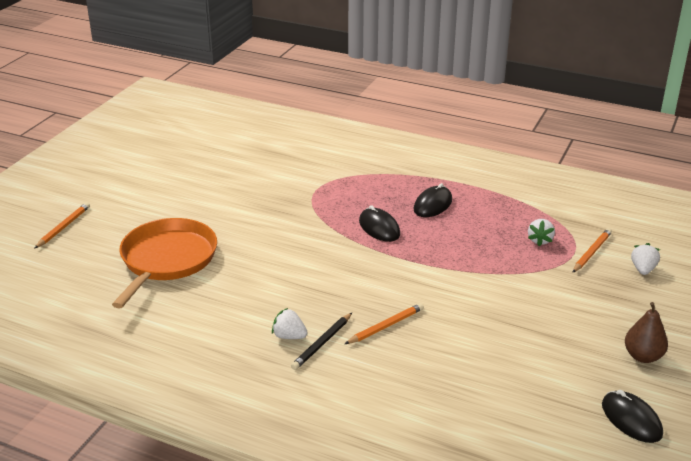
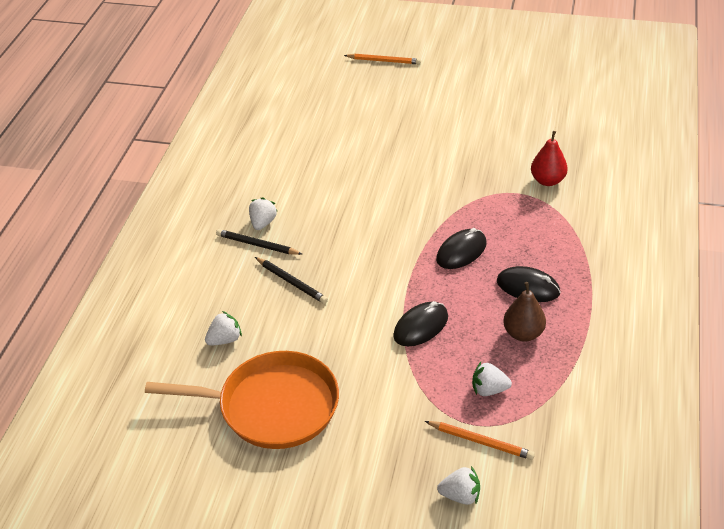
camera: 80 degrees right, 10 degrees up
(167, 260) = (355, 128): orange pan -> orange pan (273, 406)
(307, 173) = (547, 180): none -> red pear
(386, 326) = (292, 282): orange pencil -> black pencil
(454, 377) = (225, 340): none -> white strawberry
(631, 419) = (181, 481): black mouse -> black mouse (421, 326)
(643, 356) = (285, 493): brown pear -> brown pear (523, 333)

